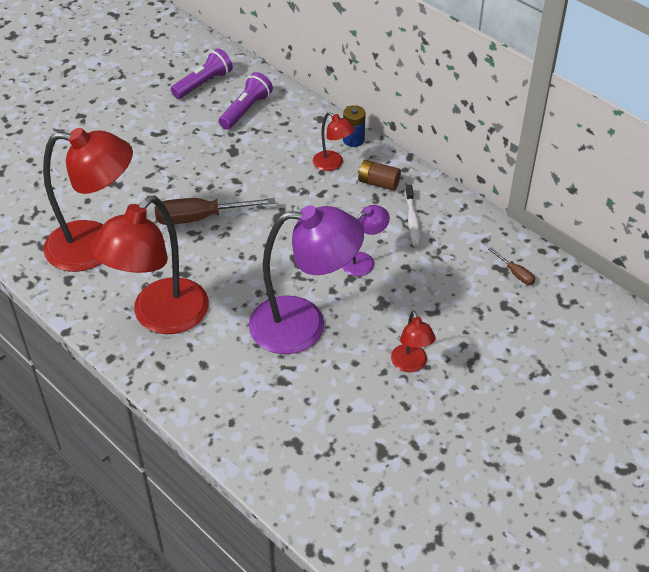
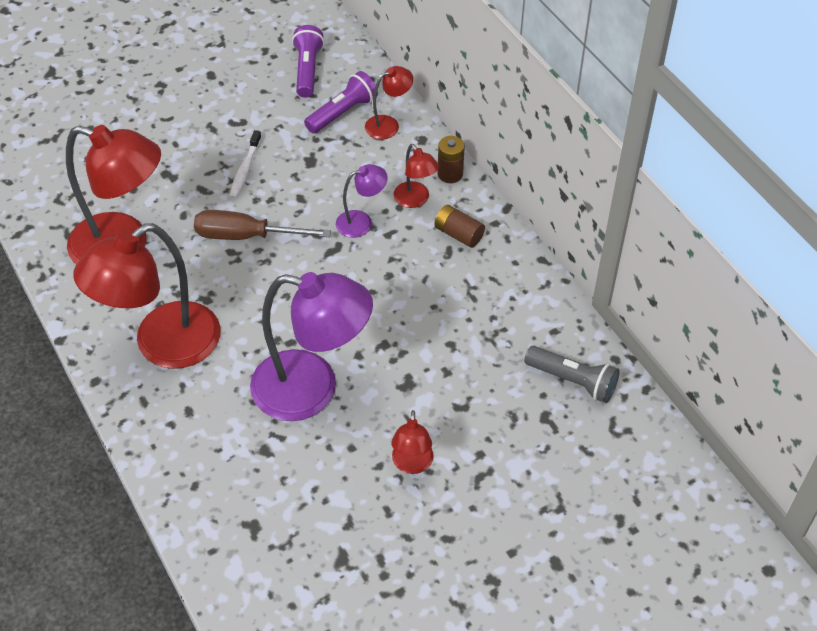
camera: 15 degrees right, 5 degrees up
(203, 83) = (307, 70): purple flashlight -> purple flashlight turned 60 degrees counterclockwise
(288, 112) = (388, 124): none -> red lamp
(353, 140) = (450, 174): blue battery -> brown battery
(364, 261) = (406, 327): purple lamp -> purple lamp (361, 222)
(412, 220) = (479, 288): white toothbrush -> white toothbrush (245, 169)
(515, 273) = (573, 381): brown screwdriver -> grey flashlight

